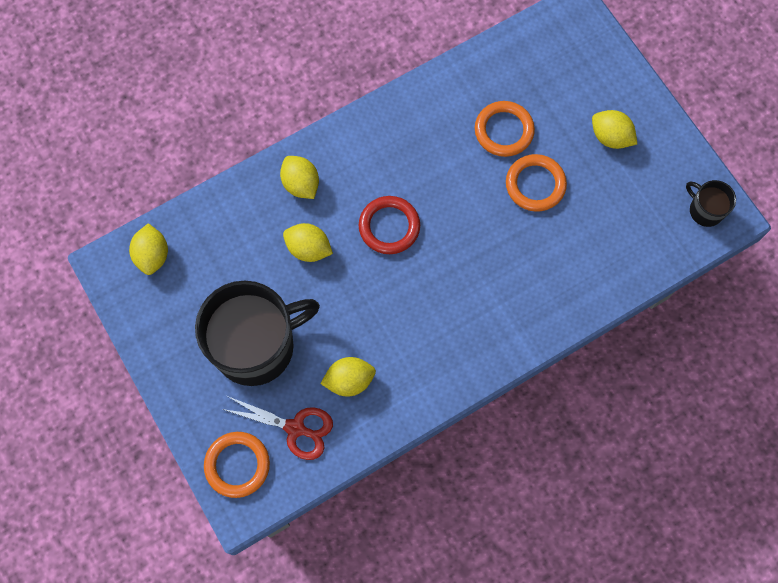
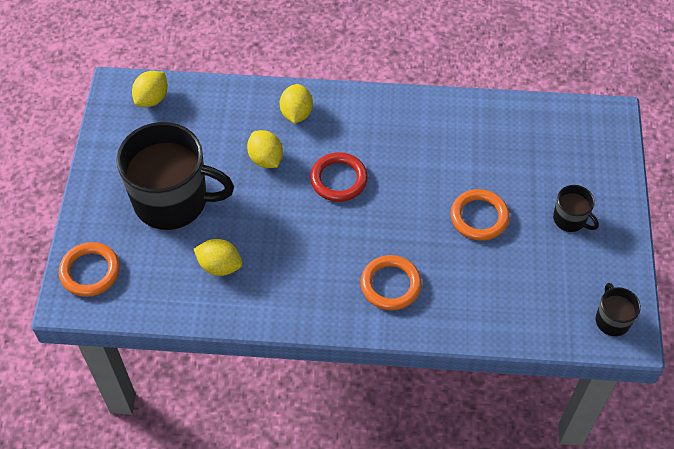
camera: 35 degrees right, 15 degrees down
(295, 428) = (152, 273): red scissors -> none
(504, 131) = (484, 165): orange ring -> orange ring (390, 285)
(610, 137) = (570, 219): yellow lemon -> black mug

